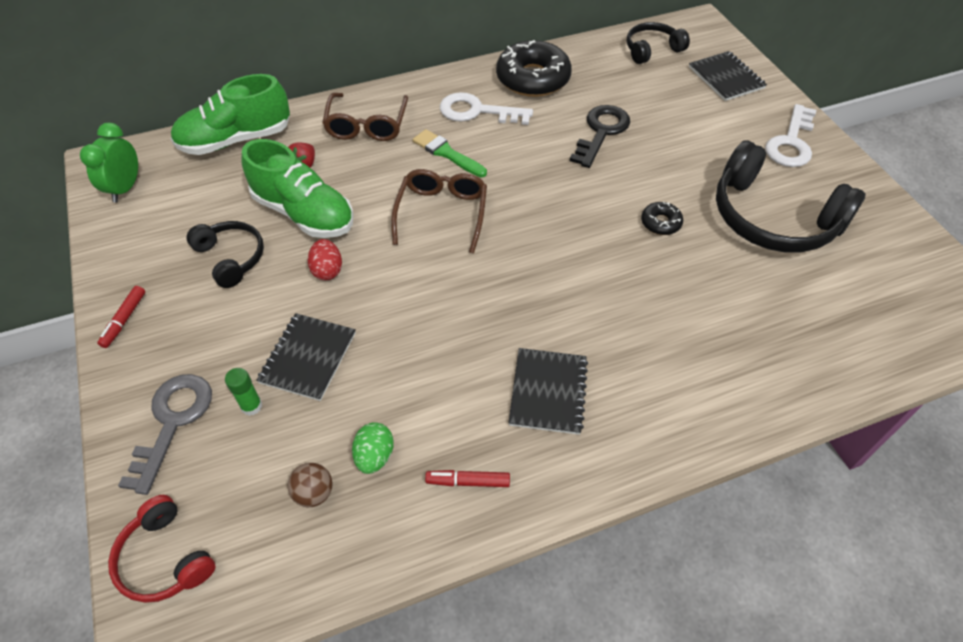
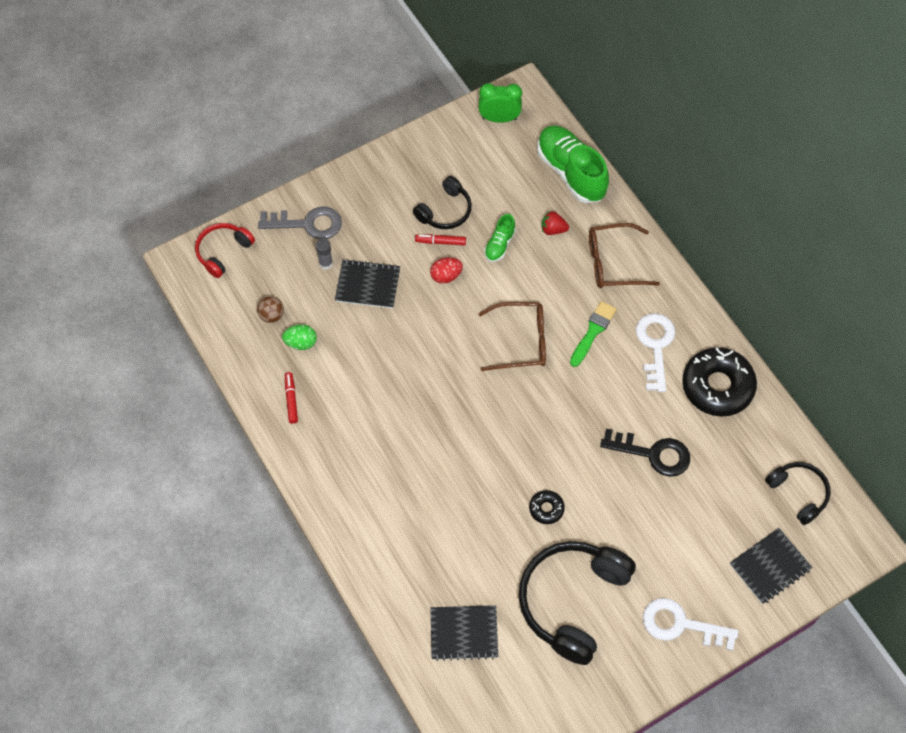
camera: 80 degrees right, 10 degrees up
(124, 320) = (379, 167): red marker -> red marker (440, 242)
(251, 406) = (325, 263): green glue stick -> grey glue stick
(304, 213) = (499, 245): green shoe -> green shoe, size x0.50
(548, 392) = (365, 439): black notebook -> black notebook (464, 633)

